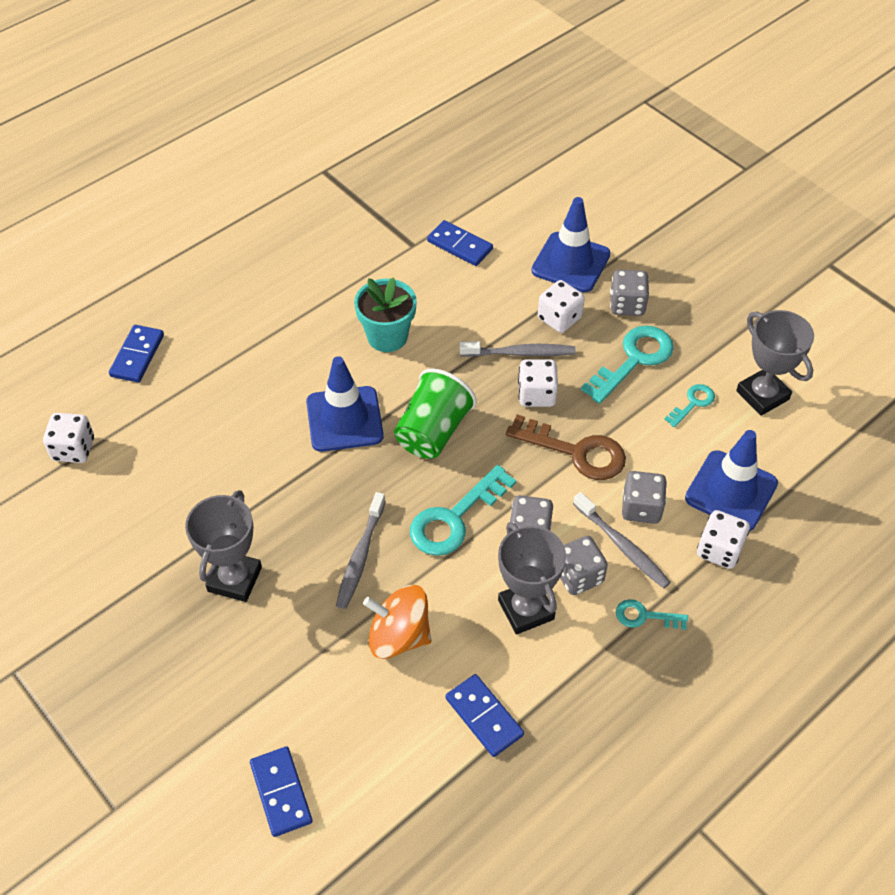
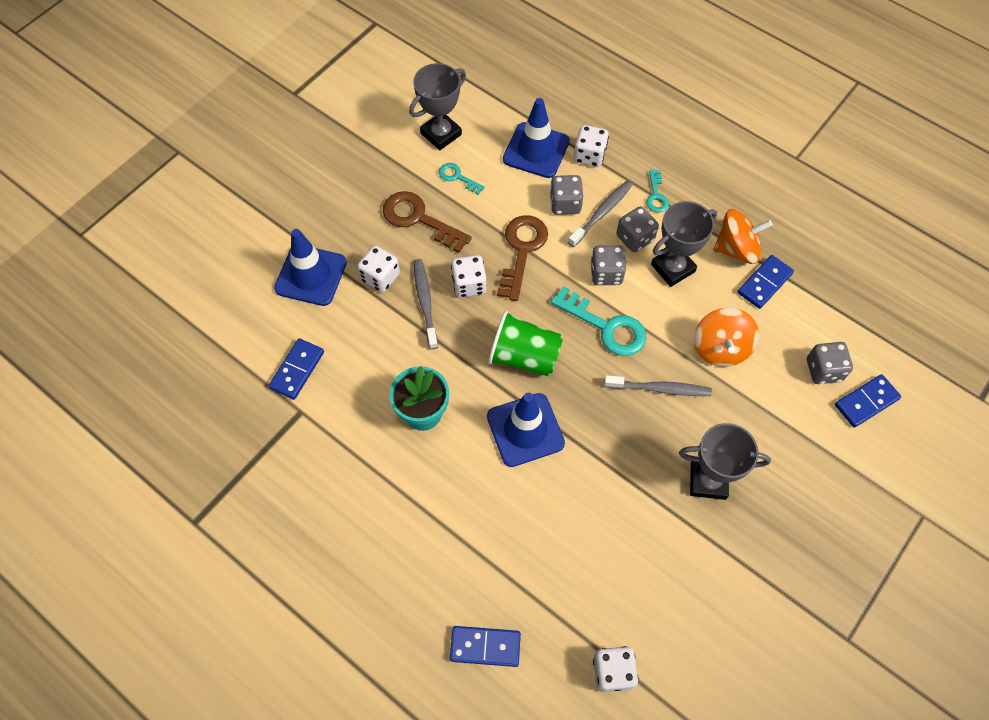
camera: 100 degrees left, 10 degrees up
(544, 695) = (736, 249): none -> orange spinning top
(627, 305) = (357, 228): grey dice -> grey dice (823, 370)
(634, 360) = (419, 219): turquoise key -> brown key

